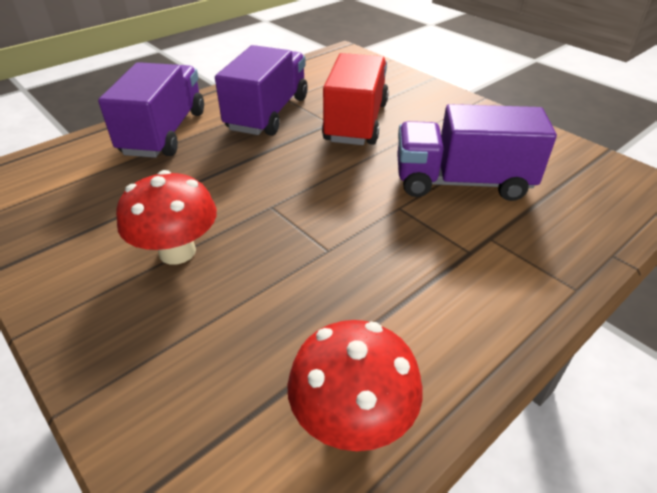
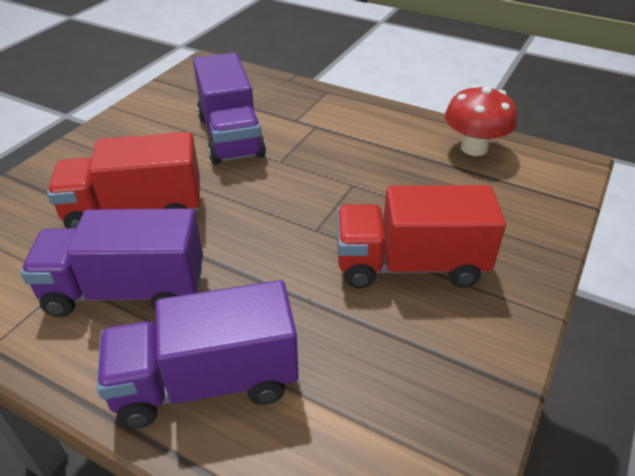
camera: 110 degrees left, 0 degrees up
(177, 251) = (410, 265): red mushroom -> red truck

